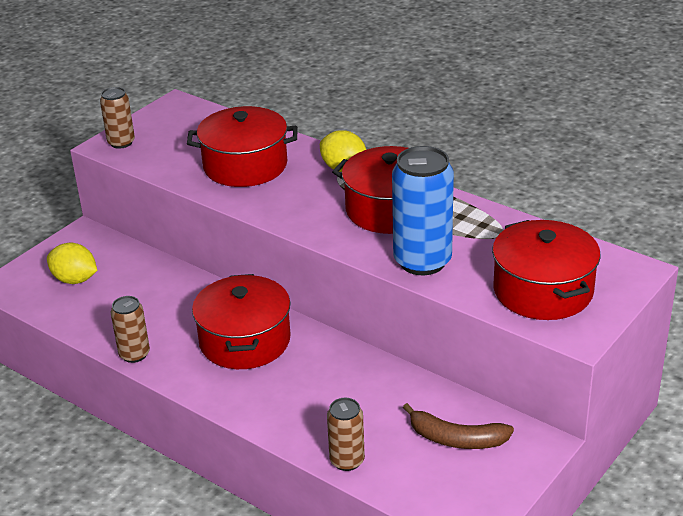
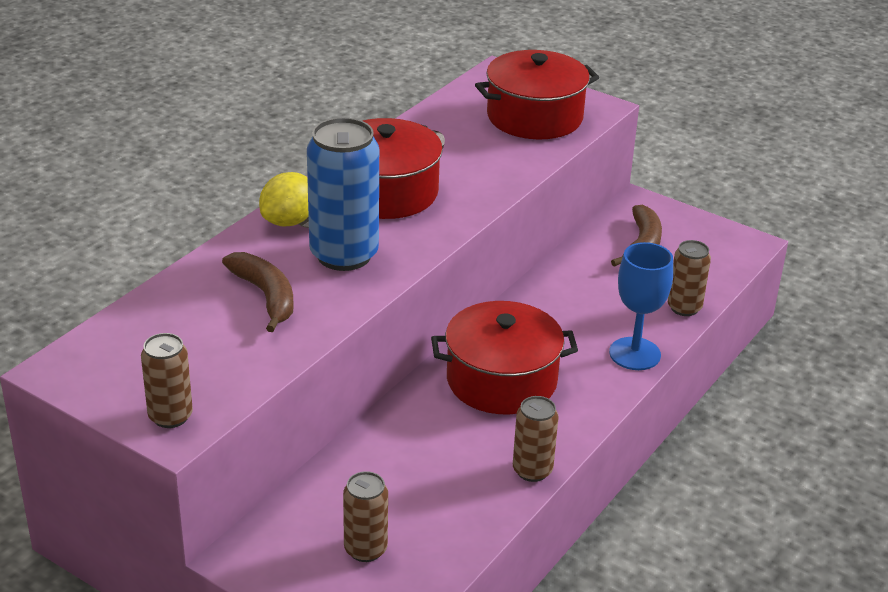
camera: 95 degrees left, 0 degrees up
(75, 280) = (365, 549): yellow lemon -> brown can
(245, 165) = (266, 296): red pot -> brown banana
(275, 420) = (634, 354): none -> blue goblet
(422, 261) = (488, 176): blue can -> blue can (344, 255)

